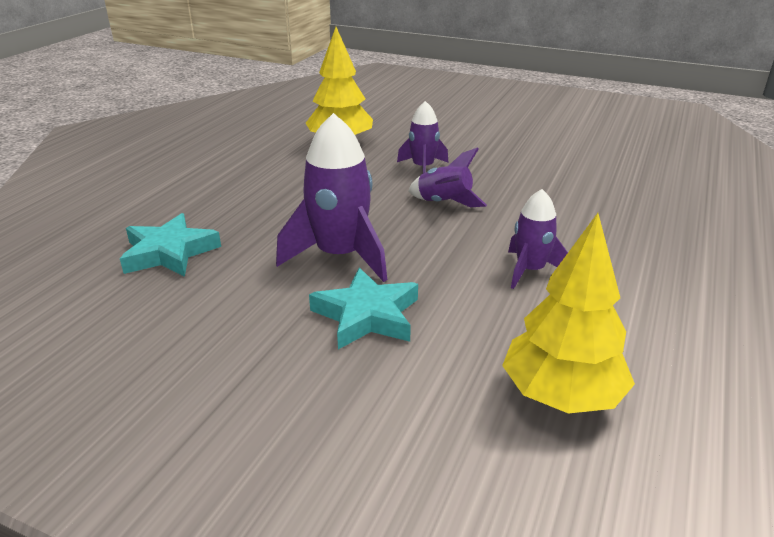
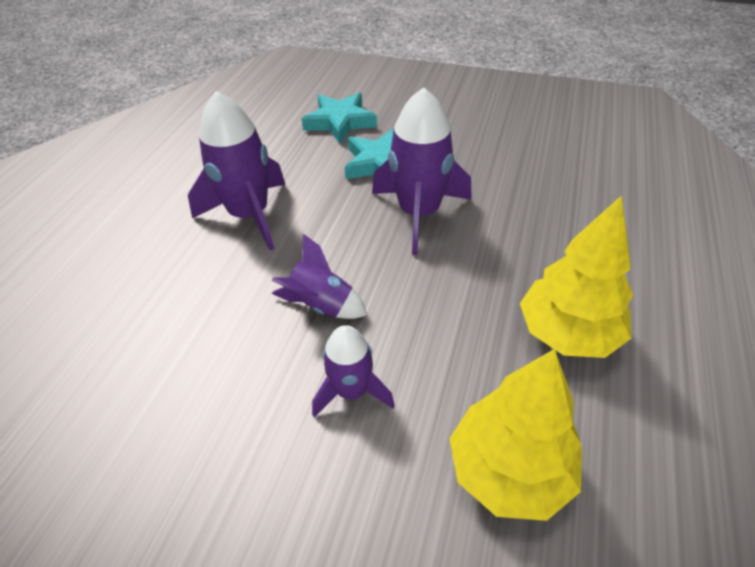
camera: 175 degrees right, 15 degrees up
(169, 252) = (574, 201): turquoise star -> turquoise star (340, 122)
(530, 270) = (249, 215): purple rocket -> purple rocket, size x1.69
(561, 396) = (260, 130): yellow tree -> yellow tree (567, 333)

